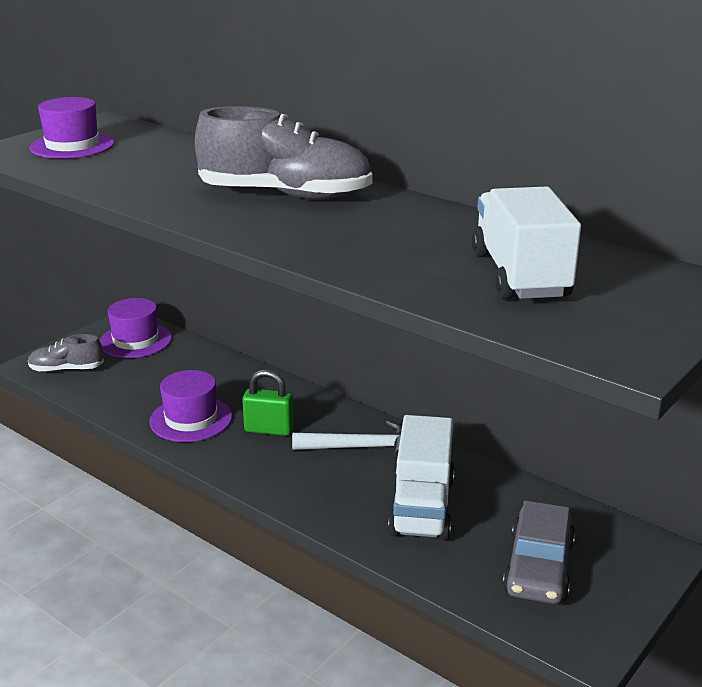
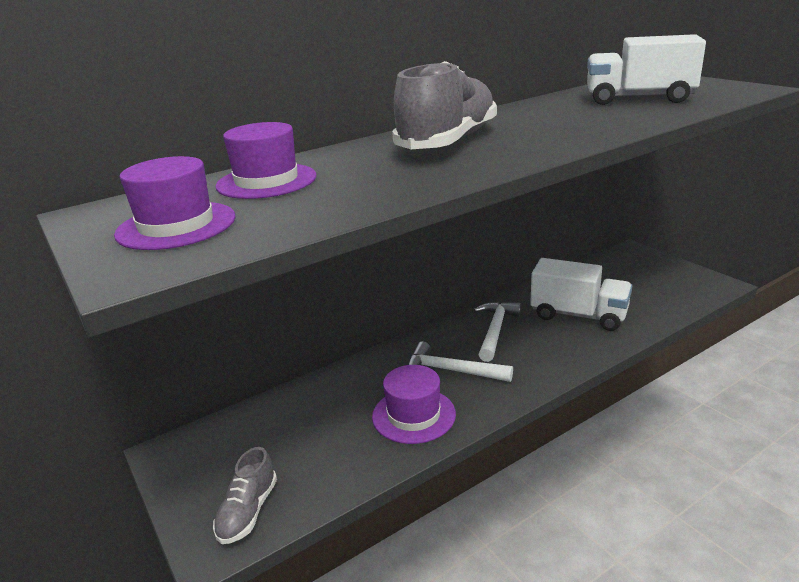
camera: 70 degrees left, 0 degrees up
(135, 340) = (220, 447): purple hat -> purple hat (266, 181)
(269, 429) = (451, 371): green padlock -> white hammer
(538, 567) = (647, 286): grey car -> none

